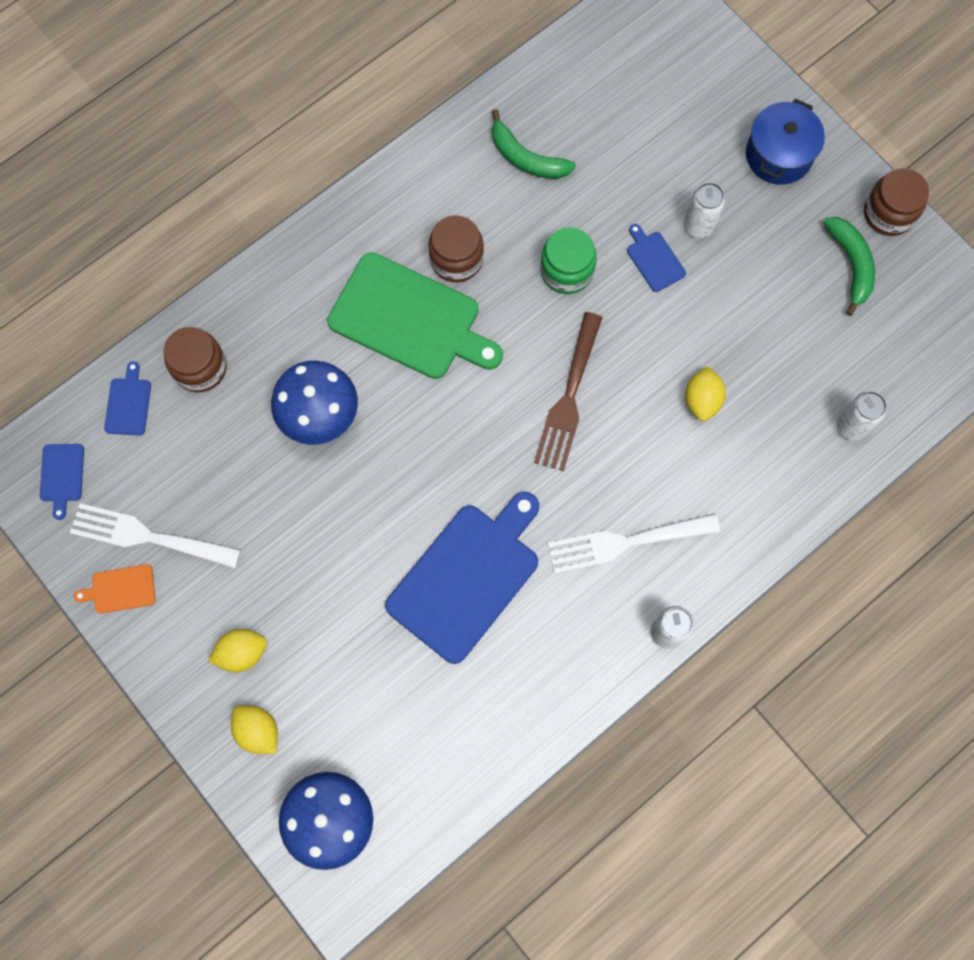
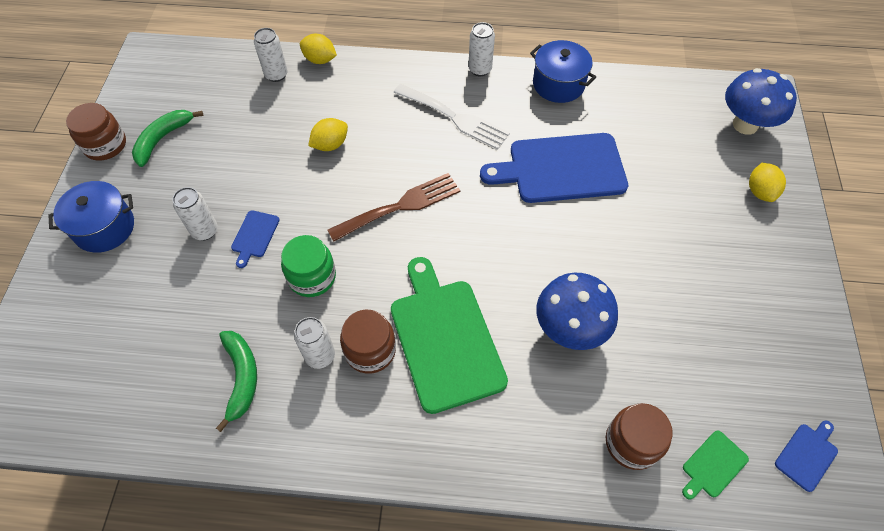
camera: 135 degrees left, 15 degrees down
(120, 589) = (806, 336): orange cutting board -> none
(128, 404) = (713, 465): blue cutting board -> green cutting board
(148, 536) = (761, 354): white fork -> none
(242, 652) = (740, 236): yellow lemon -> yellow lemon (320, 60)
(488, 222) = (320, 356): none -> white can
(568, 691) = (558, 84): none -> blue pot

